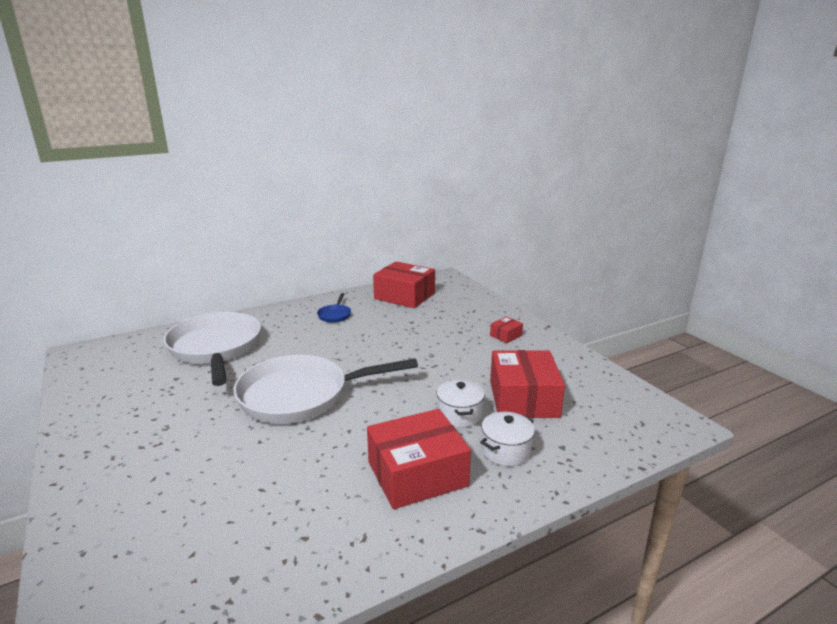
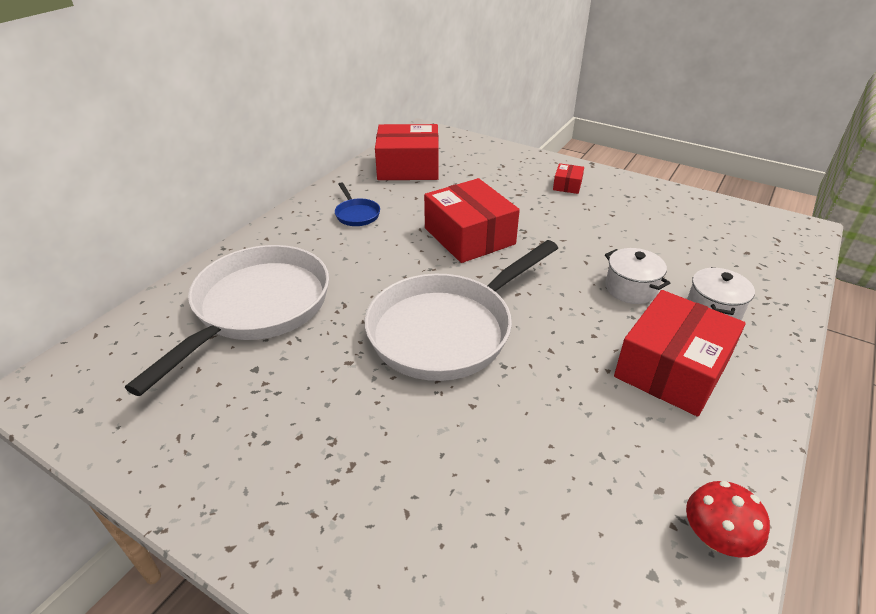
camera: 30 degrees left, 15 degrees up
(216, 348) = (257, 308): white pan -> white pan turned 75 degrees clockwise
(301, 581) = (716, 537): none -> red mushroom
(523, 399) = (663, 249): red box -> red box (469, 236)

